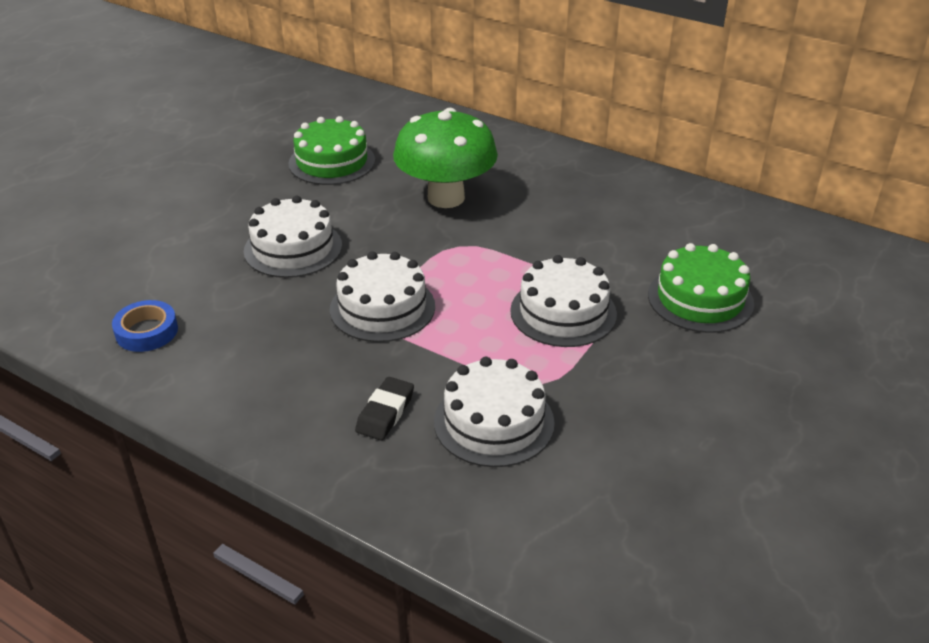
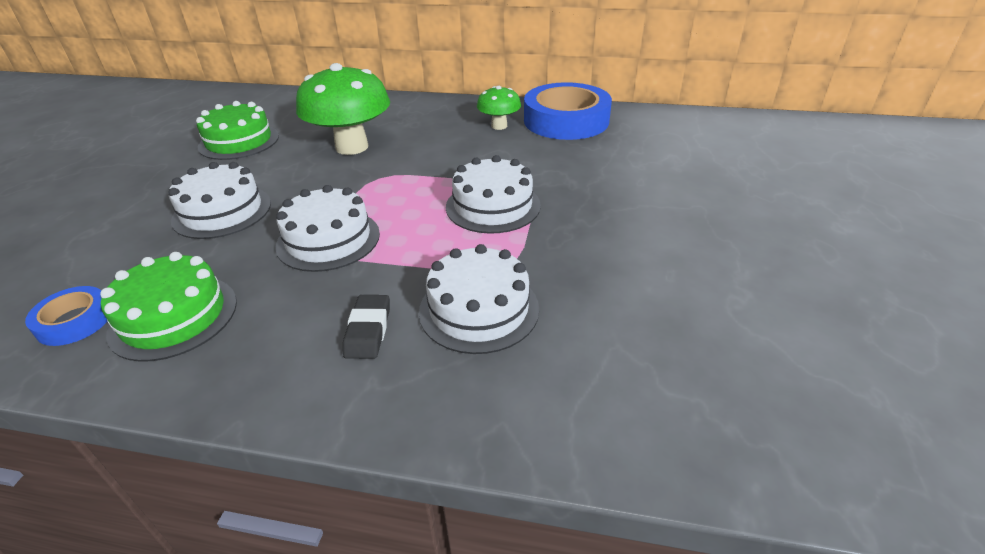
camera: 20 degrees left, 0 degrees up
(623, 207) = (499, 126): none -> green mushroom
(700, 299) = (595, 172): green cake -> green cake (174, 316)
(708, 218) = (566, 120): none -> blue tape

